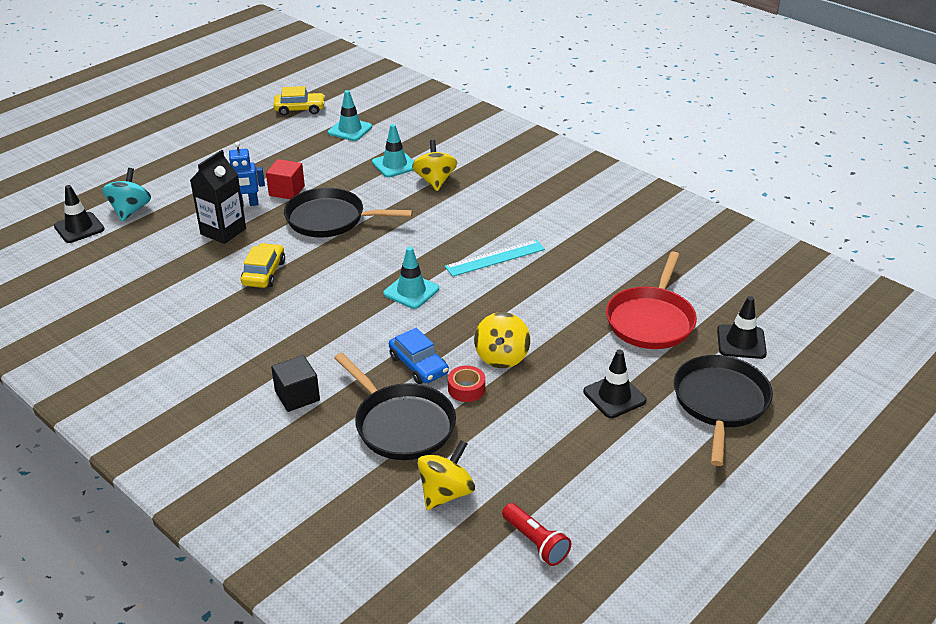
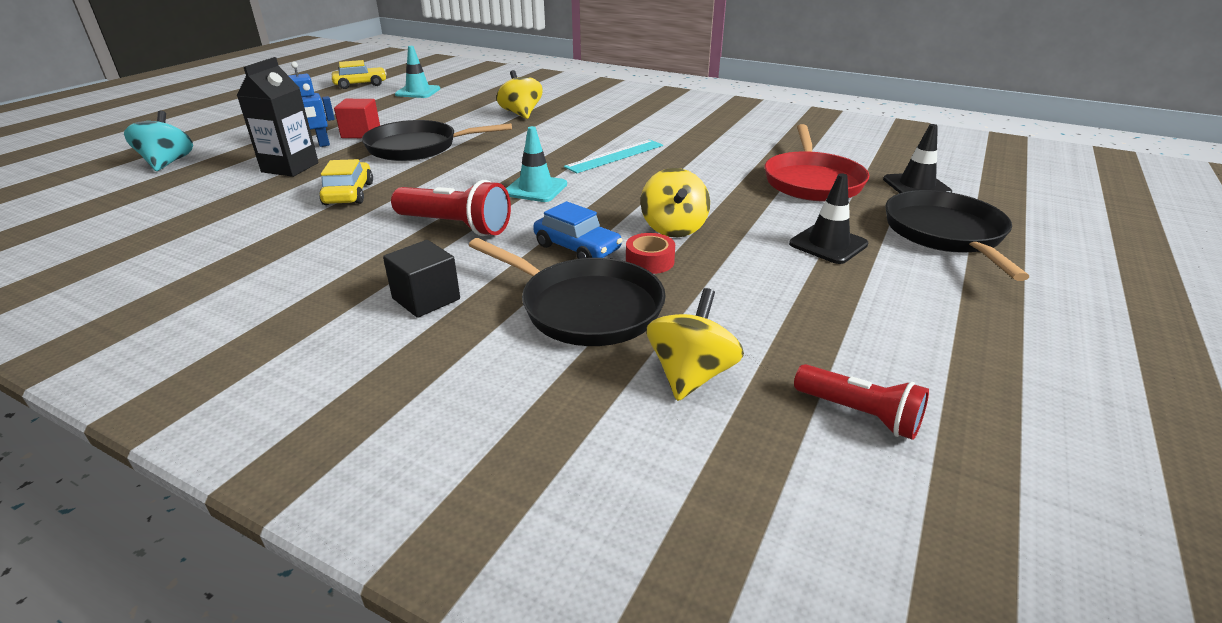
camera: 15 degrees left, 5 degrees down
(79, 228) = (96, 182): black traffic cone -> none
(336, 325) = (455, 226): none -> red flashlight
(394, 165) = (474, 108): turquoise traffic cone -> none

